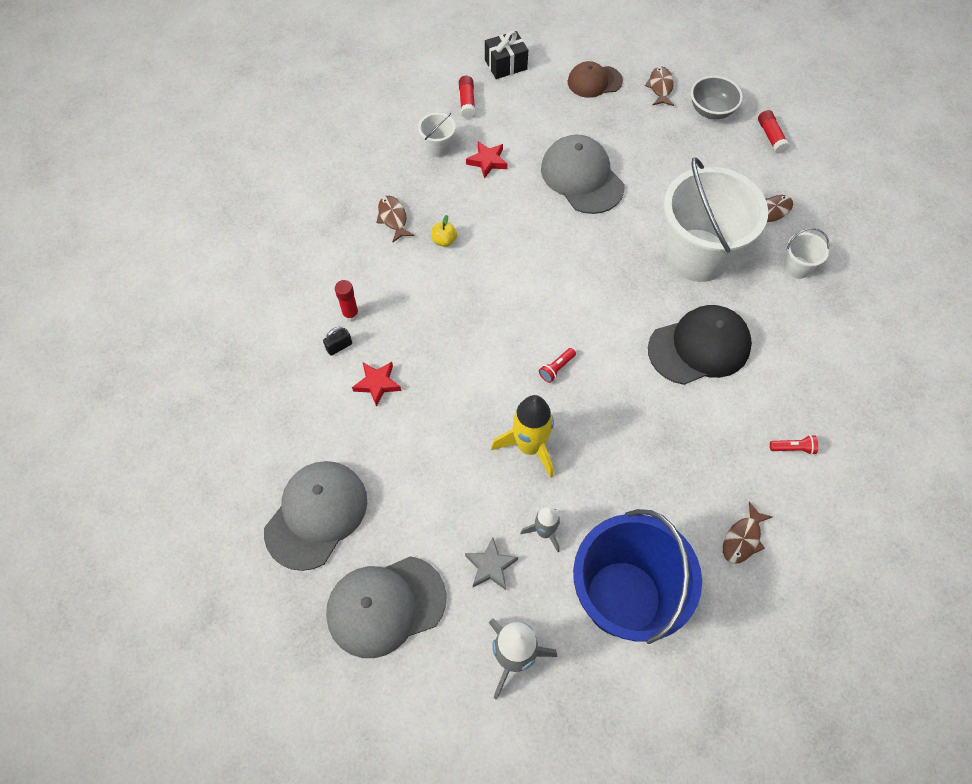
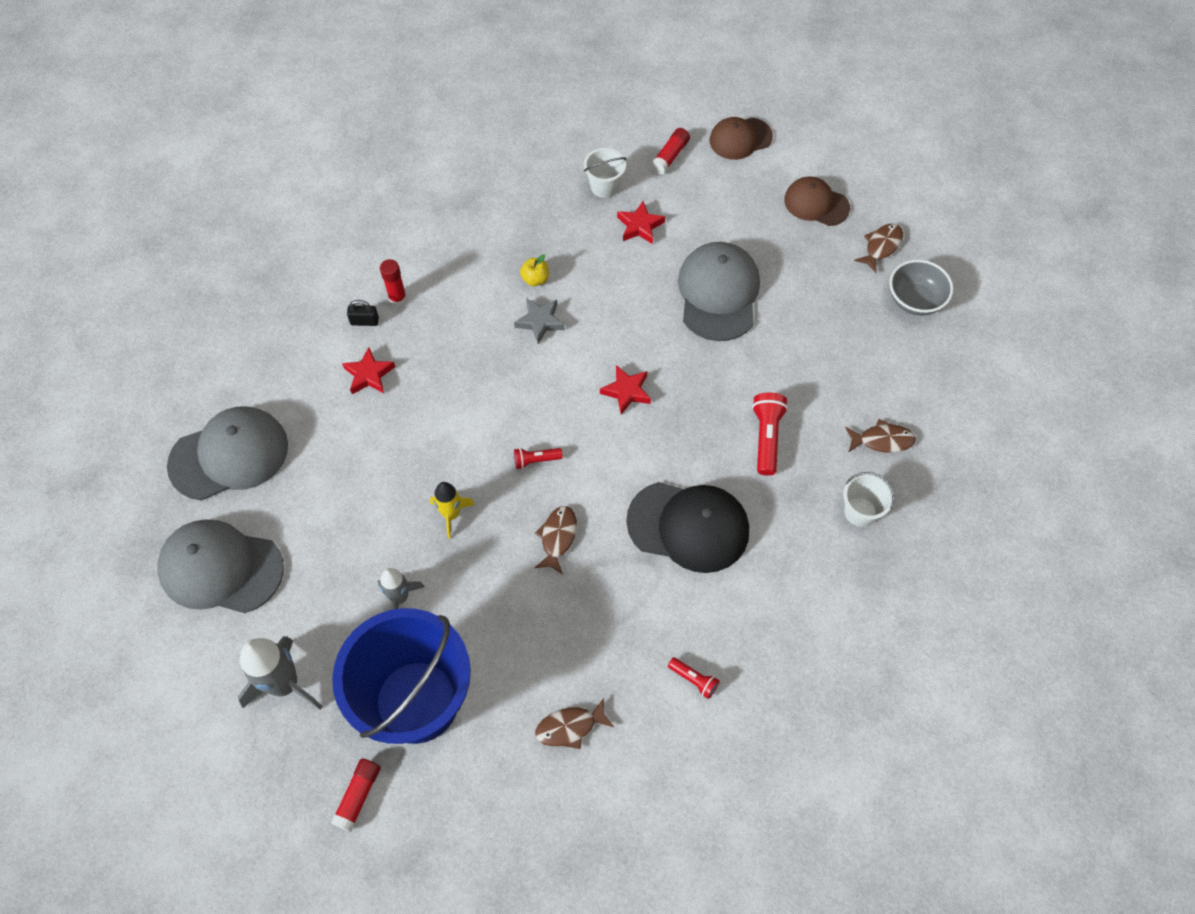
camera: 35 degrees right, 0 degrees up
(393, 218) = (507, 231): brown fish -> brown fish (557, 537)
(490, 566) = (330, 595): grey star -> grey star (540, 322)
(505, 64) = (740, 139): black gift -> brown cap
(529, 446) = (451, 514): yellow rocket -> yellow rocket, size x0.60
(578, 281) = (626, 391): none -> red star
(697, 255) = (766, 437): white bucket -> red flashlight
(771, 136) = (956, 363): red glue stick -> red glue stick (358, 796)

